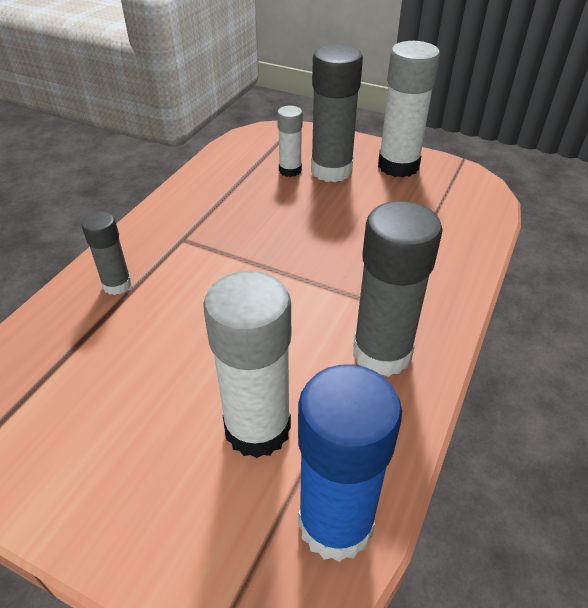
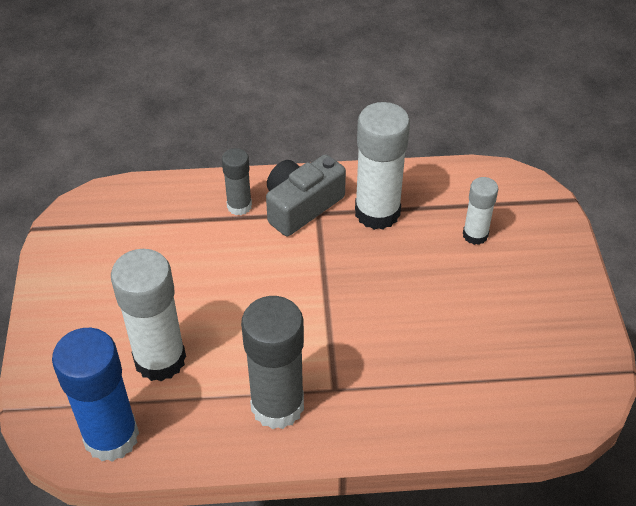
camera: 60 degrees right, 5 degrees up
(163, 245) = (301, 206): none -> grey camera
(331, 170) = (503, 266): grey glue stick -> none
(398, 166) = (560, 317): white glue stick -> white glue stick (377, 212)

